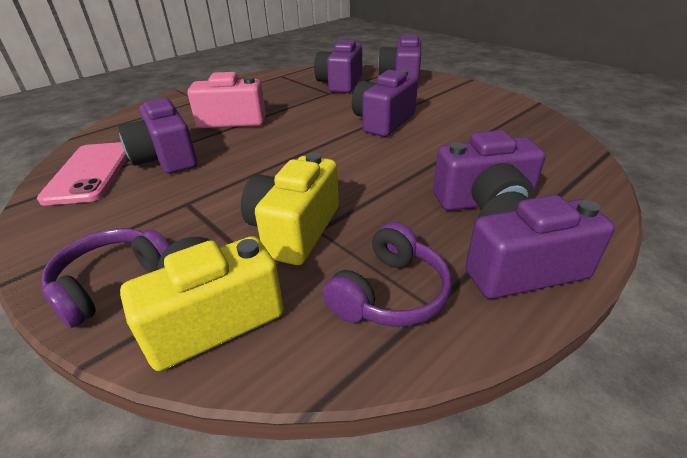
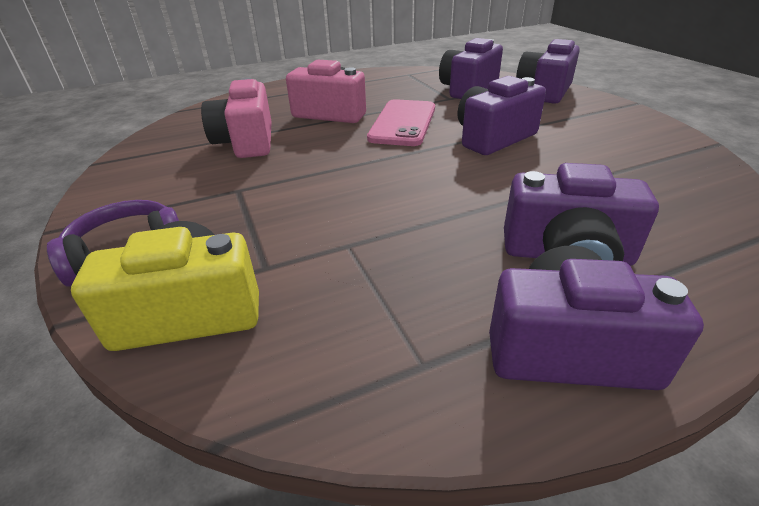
camera: 20 degrees right, 0 degrees up
(90, 173) = (174, 145): pink phone -> pink phone (403, 123)
(166, 158) = (246, 142): purple camera -> pink camera
(294, 230) = (323, 240): yellow camera -> none
(390, 293) = (384, 336): purple headphones -> none

